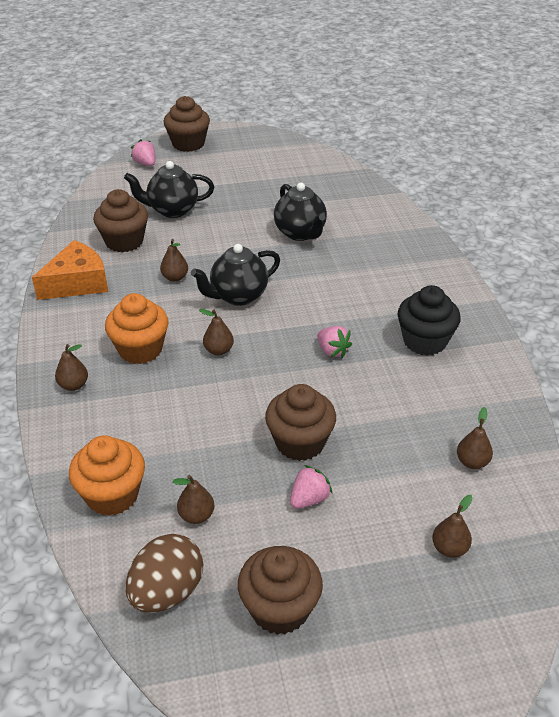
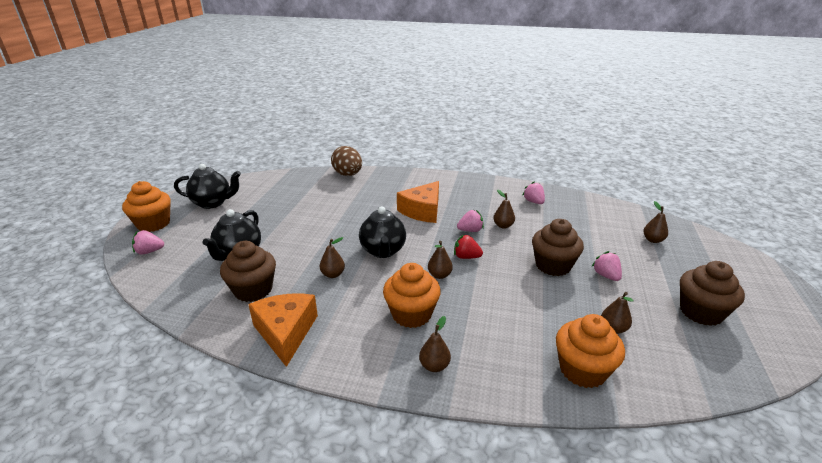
camera: 65 degrees left, 10 degrees down
(167, 592) = (688, 361): brown egg -> brown egg (348, 174)
(188, 144) = (153, 224): brown cupcake -> orange cupcake
(269, 362) = (466, 257): none -> red strawberry
(300, 233) = (335, 208): black teapot -> black teapot (213, 203)
(349, 299) = (422, 211): none -> orange cheese
(425, 341) = (481, 199): black cupcake -> none
(463, 395) = (533, 202): none -> pink strawberry
(472, 462) = (588, 215): brown pear -> brown pear (503, 226)

